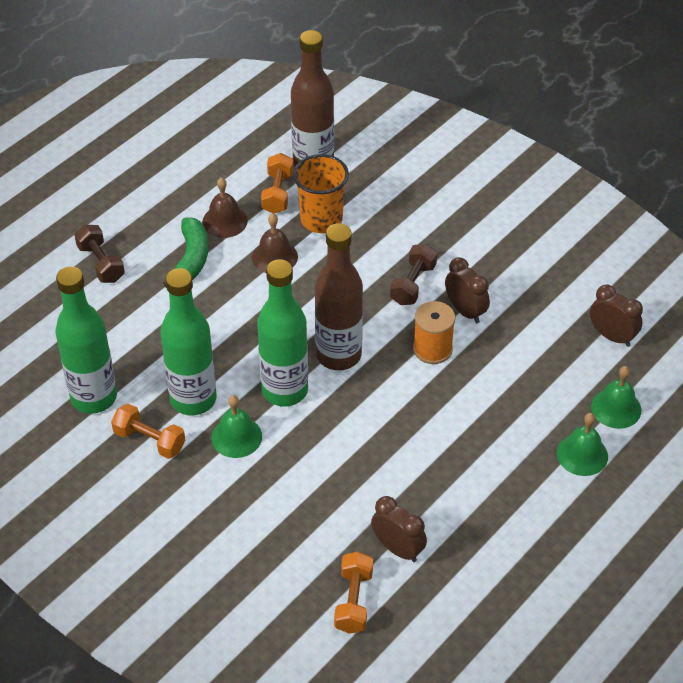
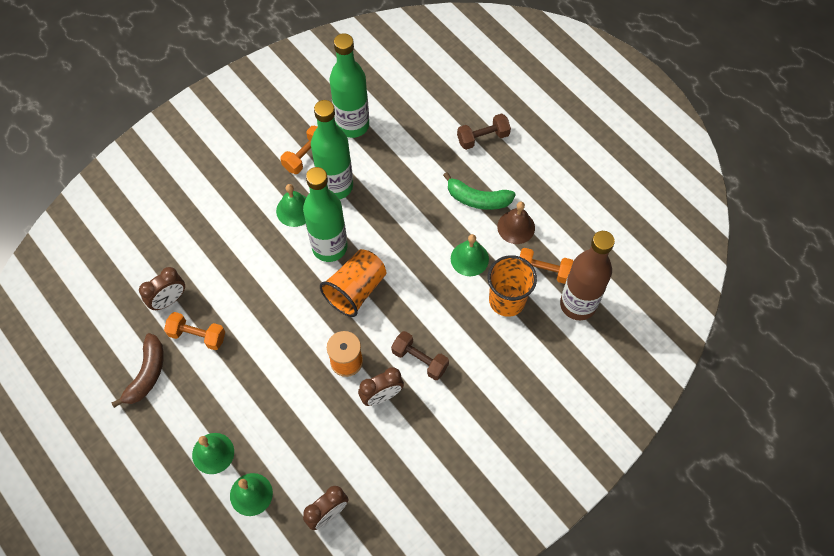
camera: 100 degrees right, 15 degrees up
(274, 257) = (469, 258): brown bell -> green bell
(338, 355) = (355, 290): brown bottle -> orange cup
(353, 601) = (137, 264): orange dumbbell -> orange dumbbell (197, 335)
(506, 547) = (147, 374): none -> brown banana

